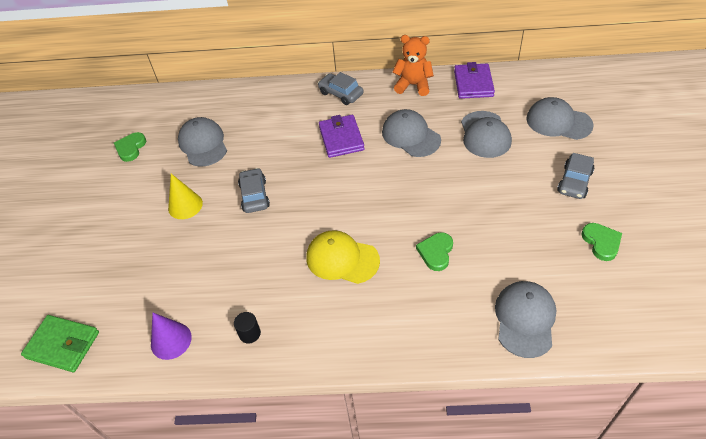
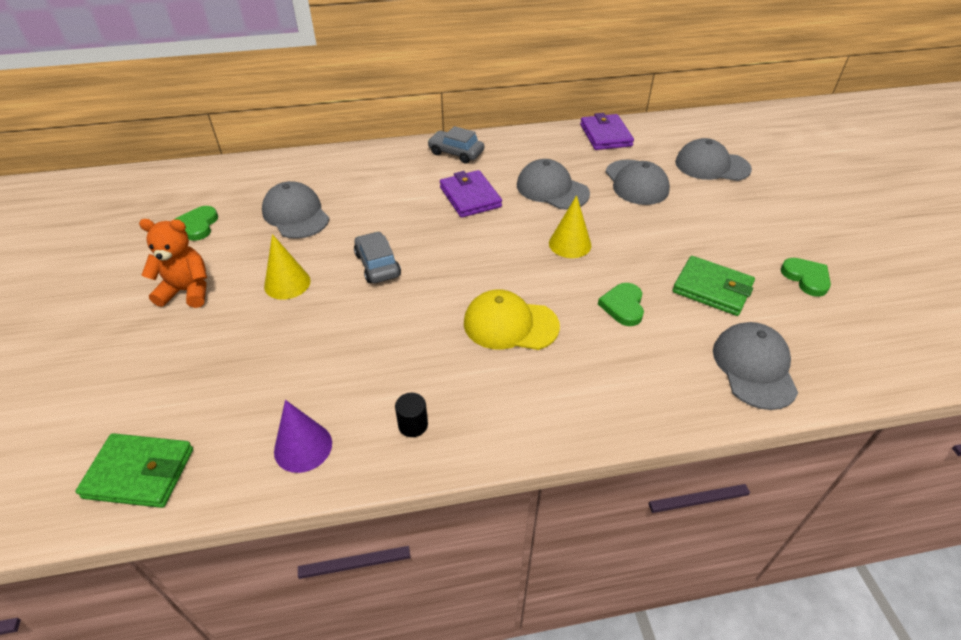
camera: 15 degrees left, 5 degrees down
(410, 190) = (570, 244): none -> yellow cone
(413, 85) = (538, 140): orange teddy bear -> orange teddy bear (187, 291)
(515, 244) = (712, 289): none -> green wallet
(574, 182) = (752, 221): grey car -> none

